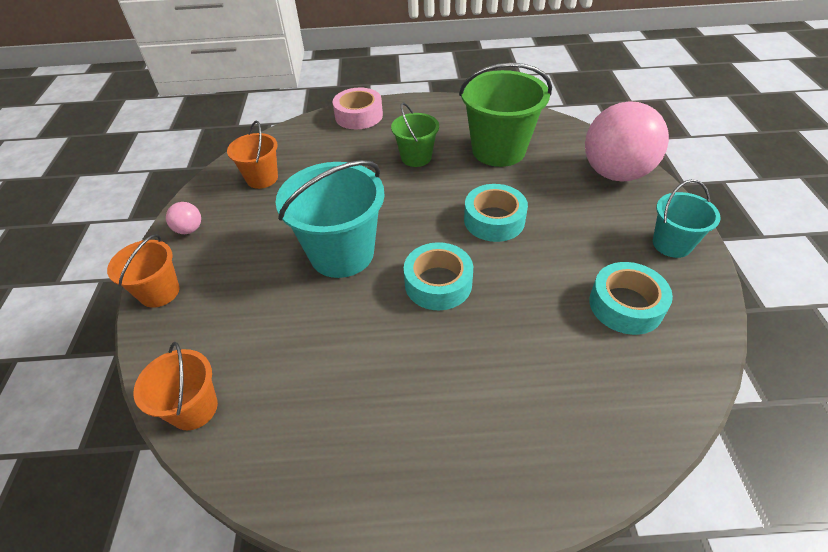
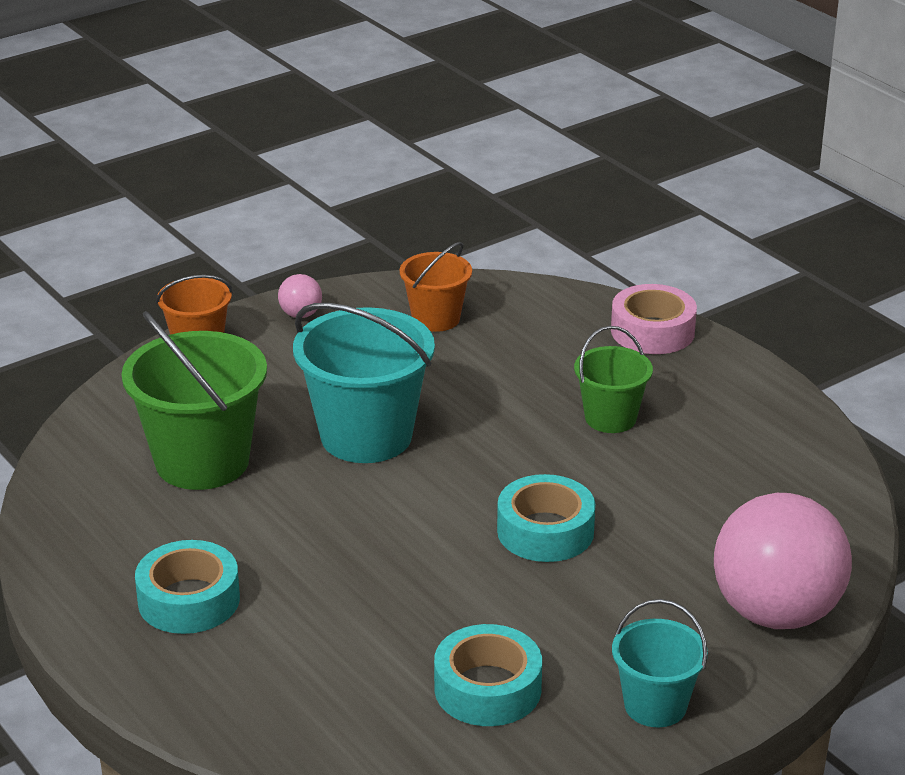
camera: 55 degrees right, 15 degrees down
(194, 408) = (87, 439): orange bucket -> none
(438, 283) = (385, 526): turquoise tape -> turquoise tape (189, 600)
(498, 150) = (710, 484): green bucket -> green bucket (202, 462)

